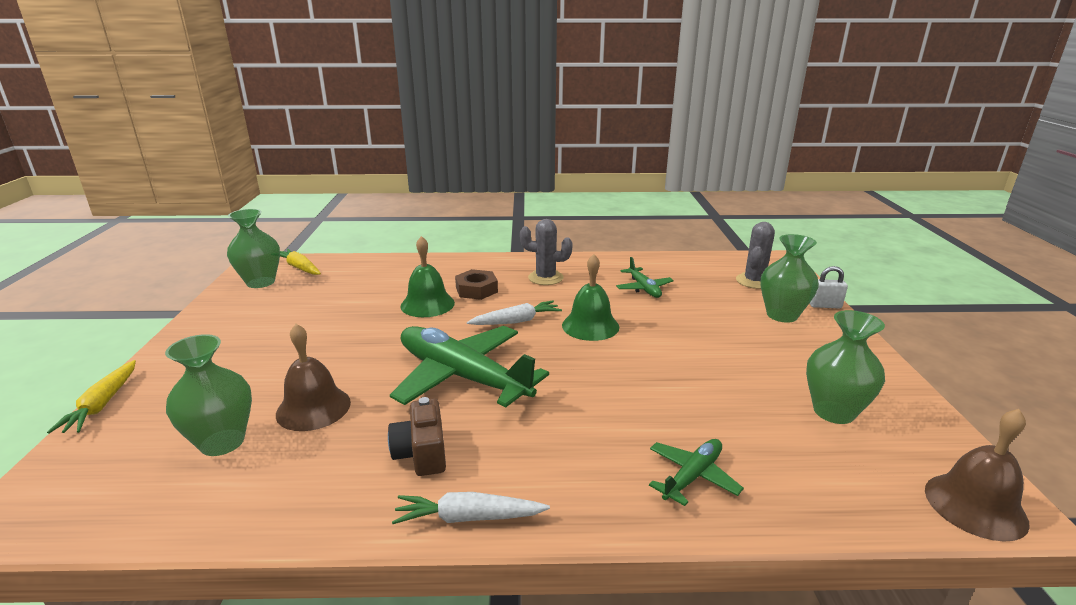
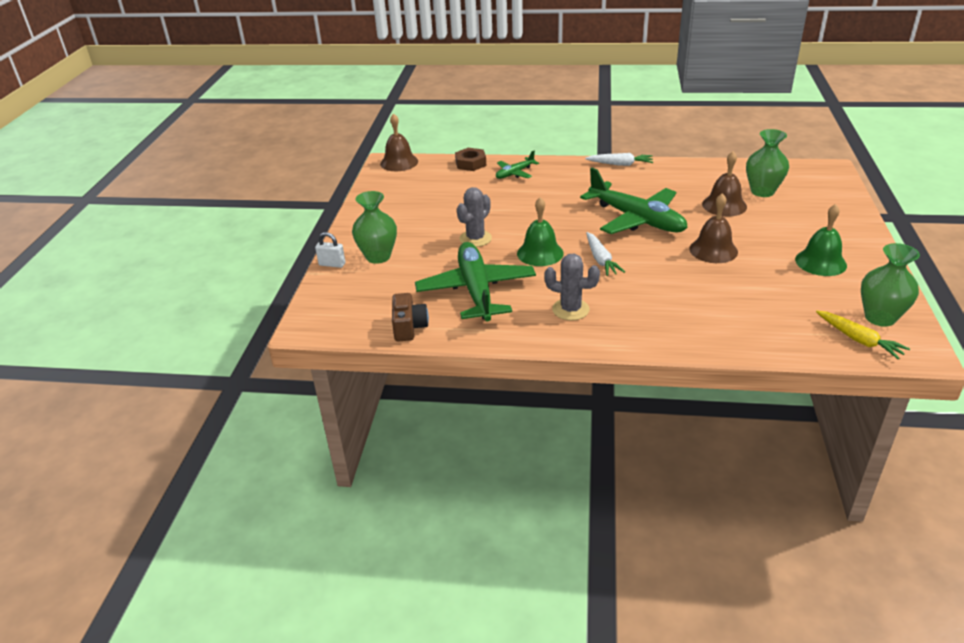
camera: 170 degrees left, 10 degrees up
(102, 404) = (862, 211): yellow carrot -> none
(376, 337) = (713, 250): none -> brown bell
(421, 453) = (649, 184): brown camera -> brown camera (409, 327)
(427, 304) = (684, 280): green bell -> green bell (820, 262)
(476, 290) = (641, 296): brown nut -> brown nut (470, 163)
(516, 321) = (601, 259): white carrot -> white carrot turned 90 degrees counterclockwise
(644, 288) = (476, 291): green plane -> green plane, size x2.07
(754, 281) = (363, 295): grey cactus -> grey cactus (475, 239)
(833, 412) = (418, 195): green vase -> none

